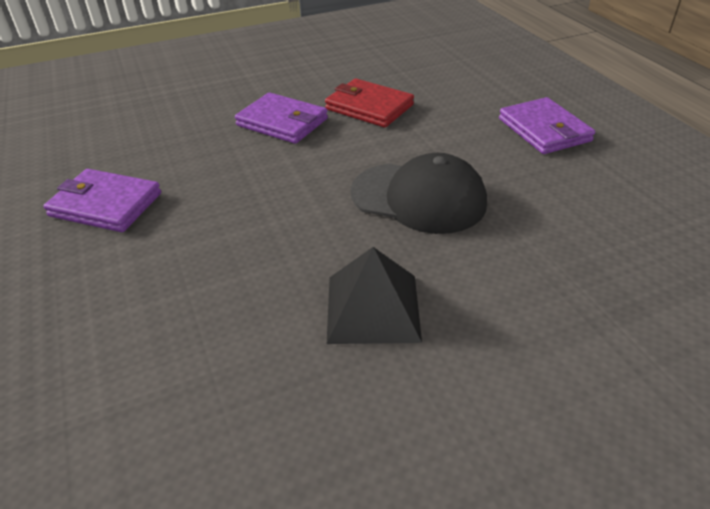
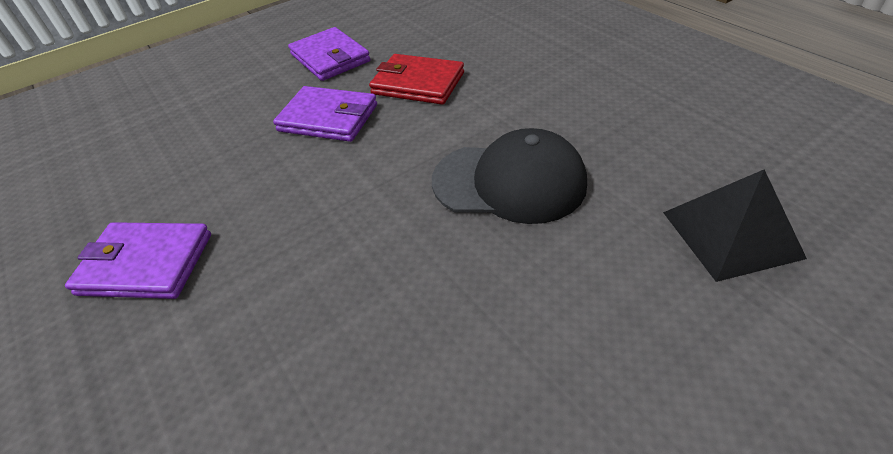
camera: 10 degrees left, 5 degrees up
(372, 308) = (509, 336): black pyramid -> black pyramid (730, 234)
(544, 130) = (608, 78): purple wallet -> purple wallet (330, 58)

